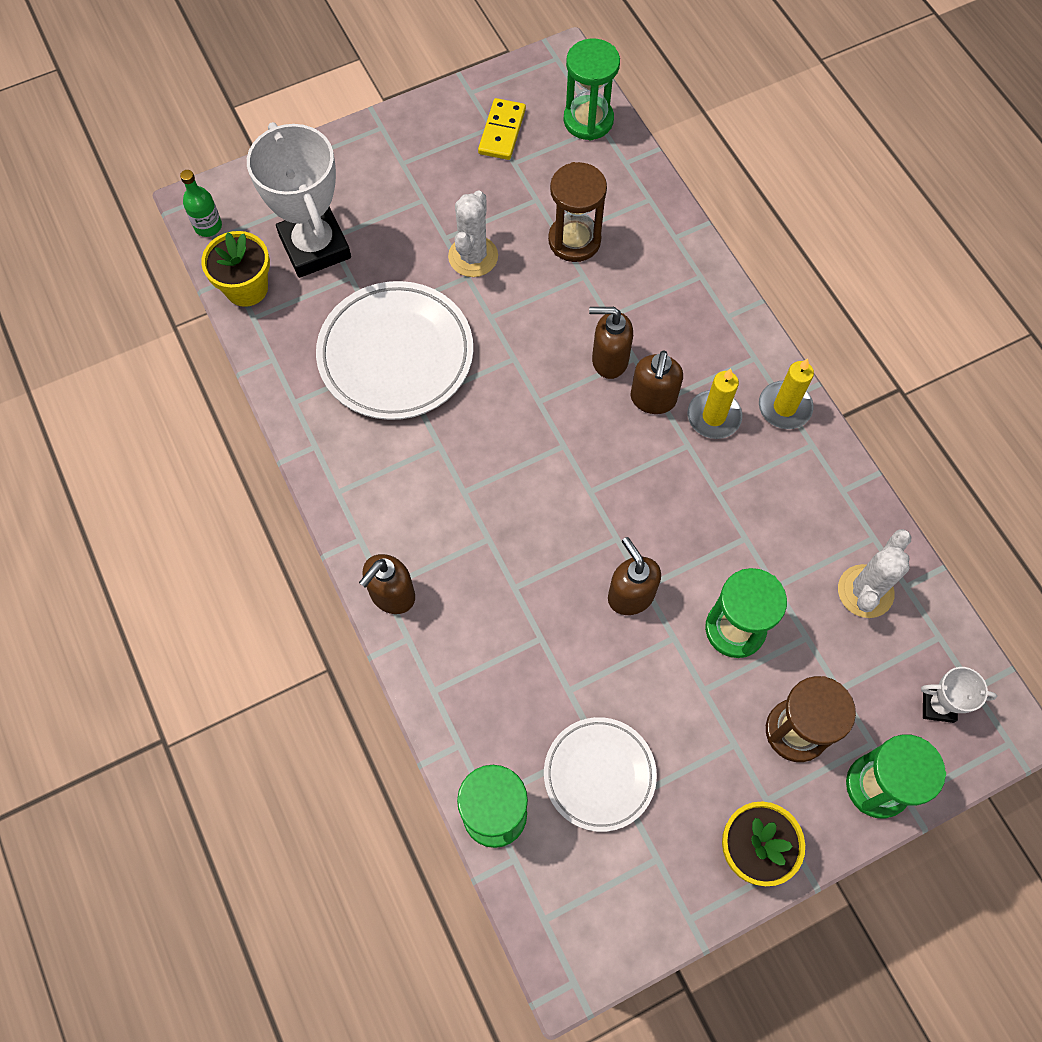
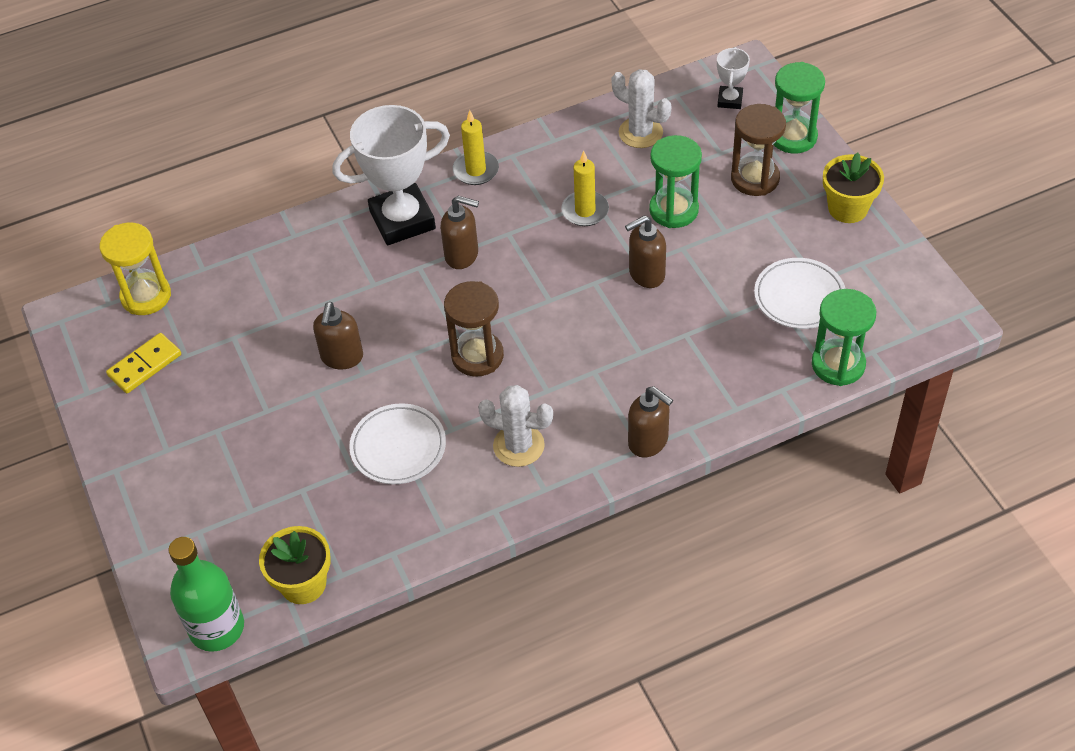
camera: 85 degrees left, 15 degrees down
(208, 226) = (217, 628): green bottle -> green bottle, size x1.78
(315, 247) = (260, 523): white trophy -> white trophy (402, 220)
(396, 355) = (398, 447): white plate -> white plate, size x0.62
(473, 256) = (293, 387): white cactus -> white cactus (518, 446)
(502, 131) = (144, 365): yellow domino -> yellow domino turned 60 degrees counterclockwise
(574, 240) = (286, 308): brown hourglass -> brown hourglass (477, 356)
(588, 120) = (146, 296): green hourglass -> yellow hourglass
(609, 360) = (419, 284): brown soap dispenser -> brown soap dispenser (342, 357)
(714, 416) = (482, 215): yellow candle -> yellow candle (585, 211)

